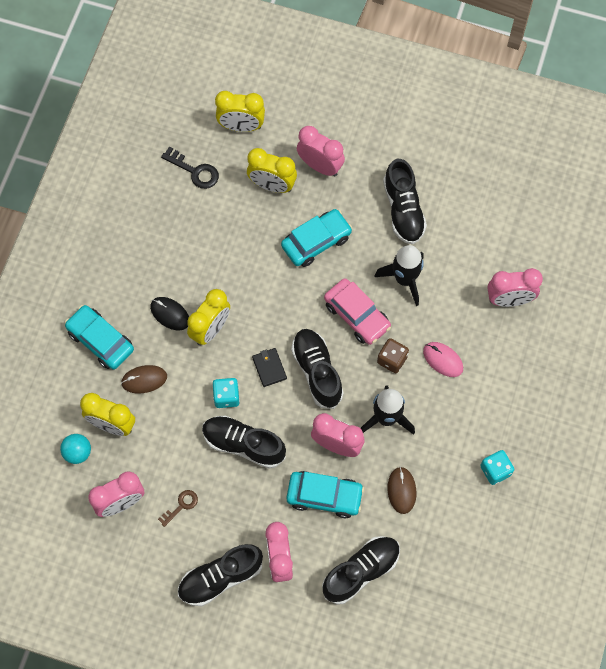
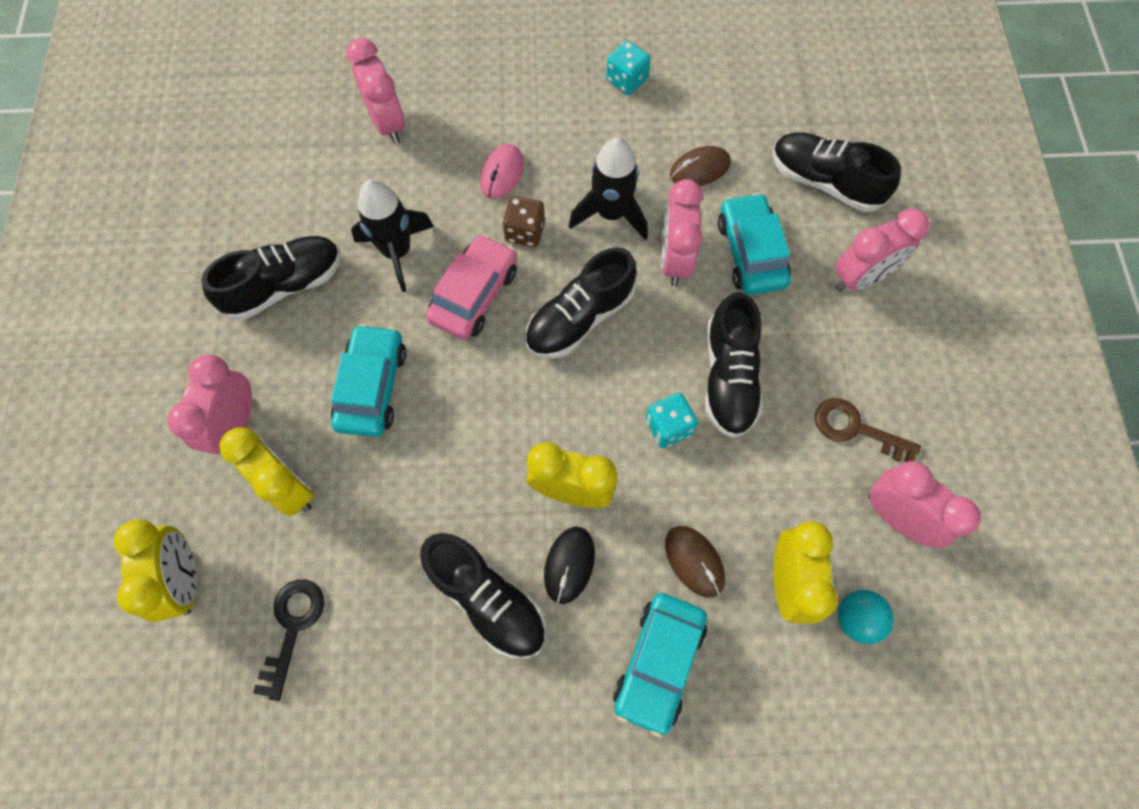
camera: 110 degrees left, 0 degrees up
(181, 506) = (856, 429): brown key -> brown key, size x1.51
(220, 578) = (924, 341): black shoe -> black shoe (487, 599)
(269, 368) = (599, 383): black wallet -> none
(272, 185) = (289, 487): yellow clock -> yellow clock turned 45 degrees counterclockwise
(316, 242) = (372, 387): turquoise car -> turquoise car turned 60 degrees clockwise

